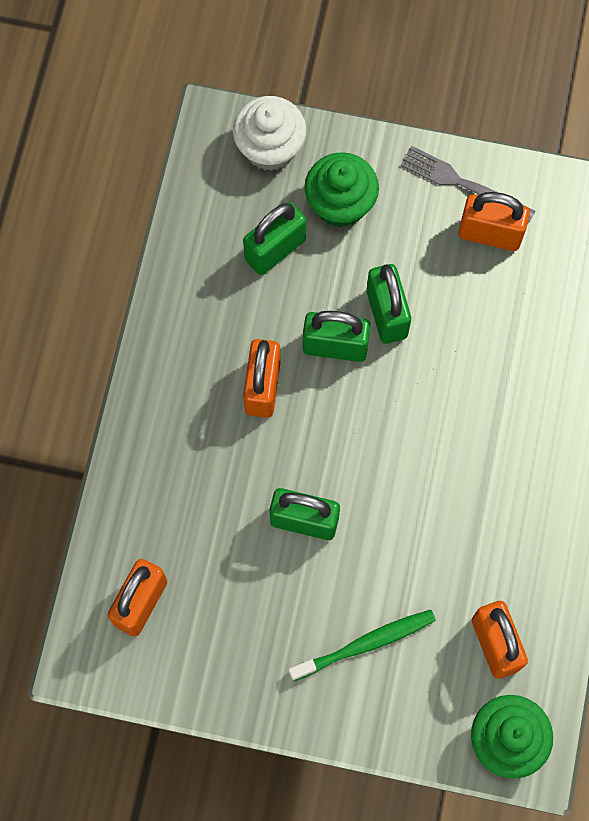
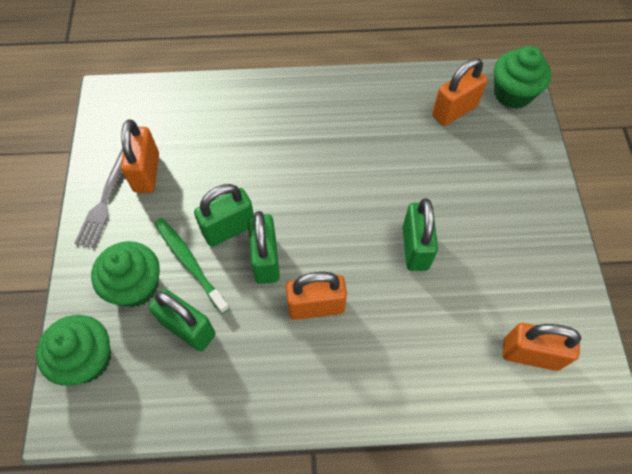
camera: 105 degrees left, 10 degrees down
(270, 148) = (87, 359): white cupcake -> green cupcake
(365, 644) = (489, 186): green toothbrush -> green toothbrush (189, 263)

